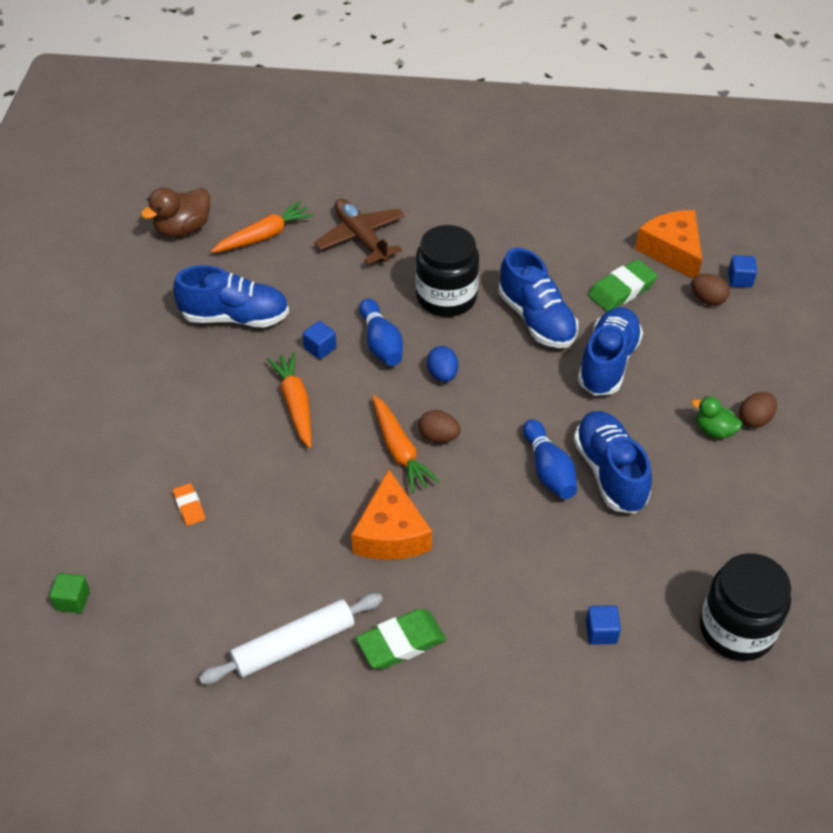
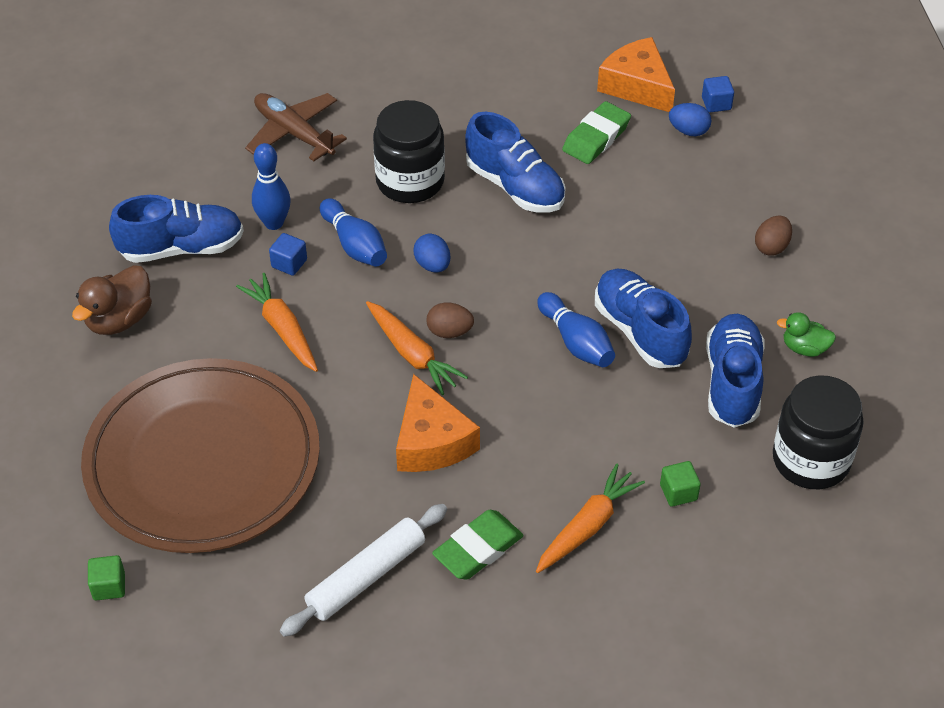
camera: 15 degrees left, 0 degrees up
(183, 229) = (85, 161): brown duck -> brown duck (119, 319)
(189, 506) = (203, 461): orange eraser -> brown plate
(264, 236) = (182, 152): orange carrot -> orange carrot (587, 526)
(319, 311) = (274, 223): none -> blue bowling pin
(601, 632) = (678, 492): blue cube -> green cube
(608, 363) = (604, 218): blue shoe -> blue shoe (732, 382)
(707, 299) = (688, 131): brown egg -> blue egg
(714, 430) = (733, 266): green duck -> green duck (804, 348)

